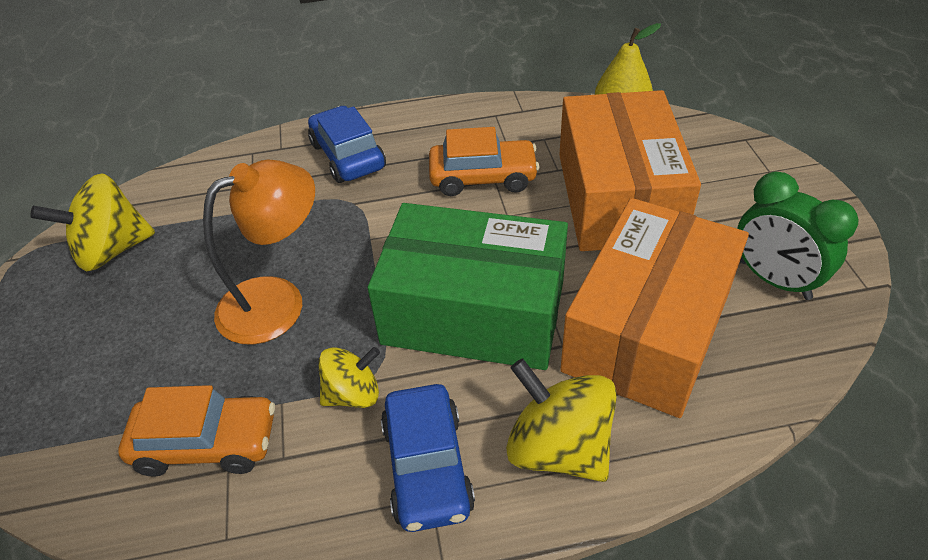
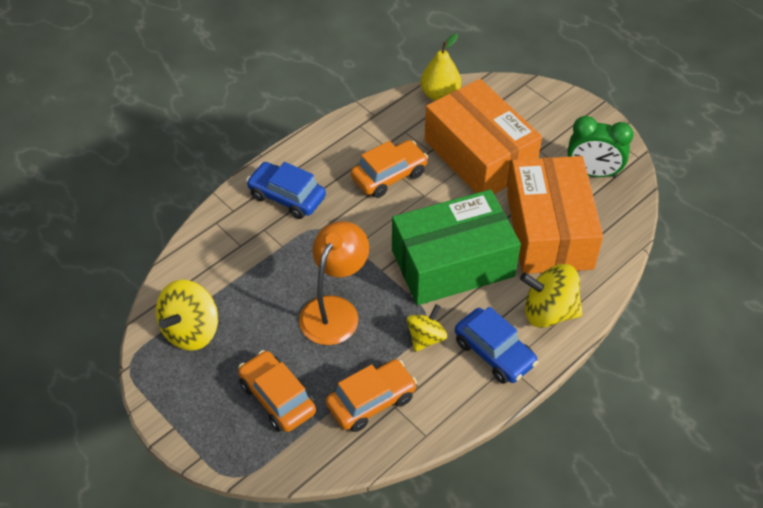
camera: 35 degrees left, 5 degrees up
(111, 375) = (277, 398): none -> orange car

